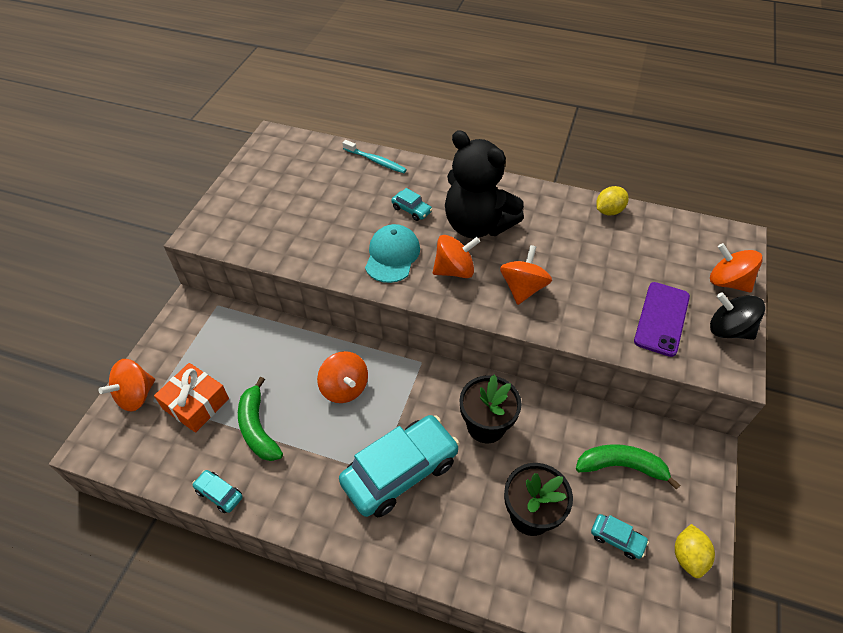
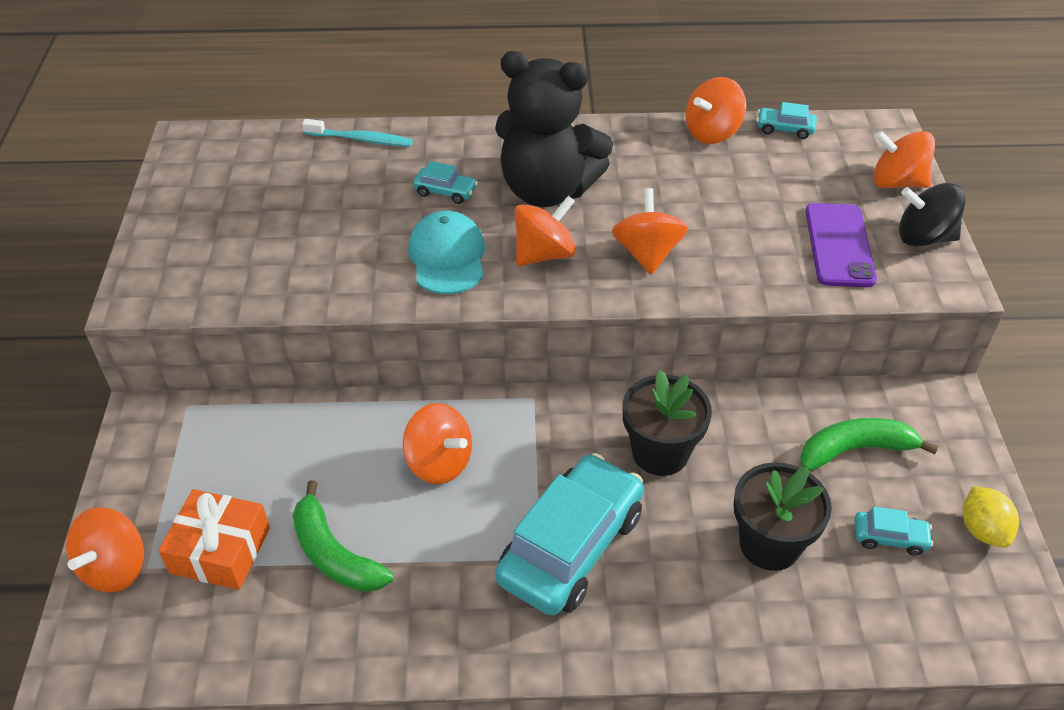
camera: 20 degrees left, 5 degrees down
(219, 494) = (318, 661): turquoise car -> turquoise car (785, 129)
(608, 211) = (712, 132): yellow lemon -> orange spinning top

